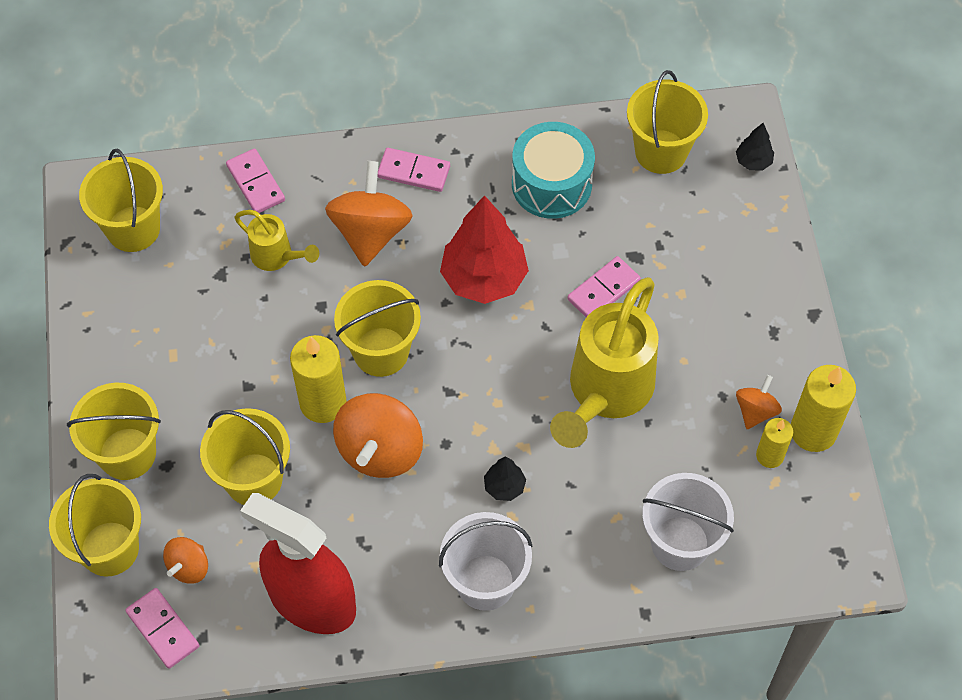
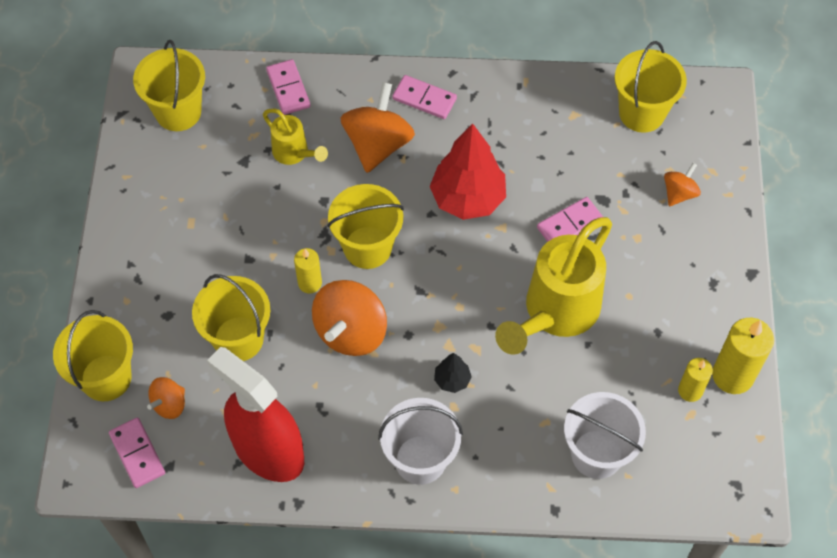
camera: 10 degrees right, 0 degrees up
(127, 453) = (136, 300): yellow bucket -> none
(323, 403) = (310, 283): yellow candle -> yellow candle, size x0.59
(551, 184) = (541, 127): turquoise drum -> none
(753, 161) = (721, 133): black tree -> none
(755, 411) = (684, 349): orange spinning top -> orange spinning top (679, 193)

